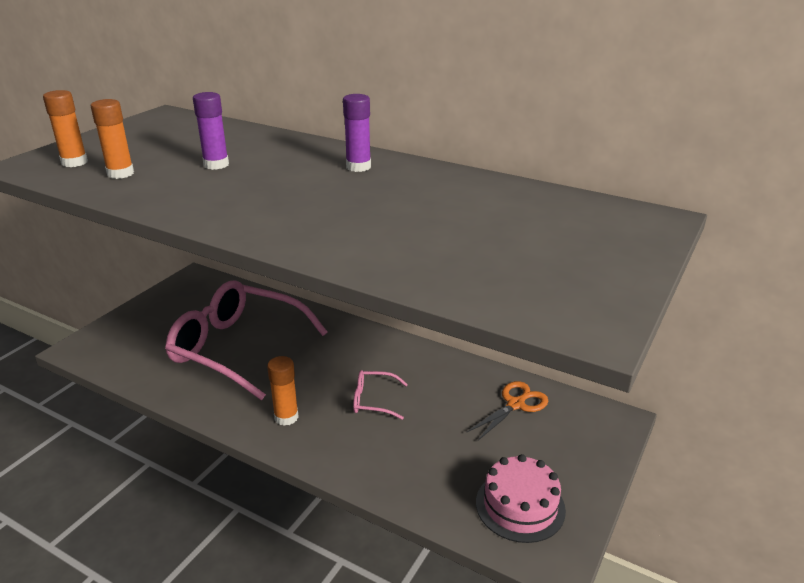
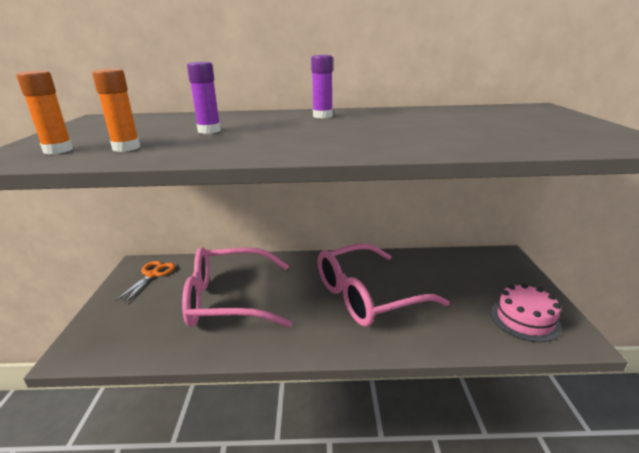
camera: 30 degrees left, 5 degrees down
(286, 417) = (321, 331): orange glue stick -> none
(373, 400) = (367, 296): pink glasses -> pink glasses, size x2.44
(516, 404) = (449, 266): orange scissors -> orange scissors (152, 275)

